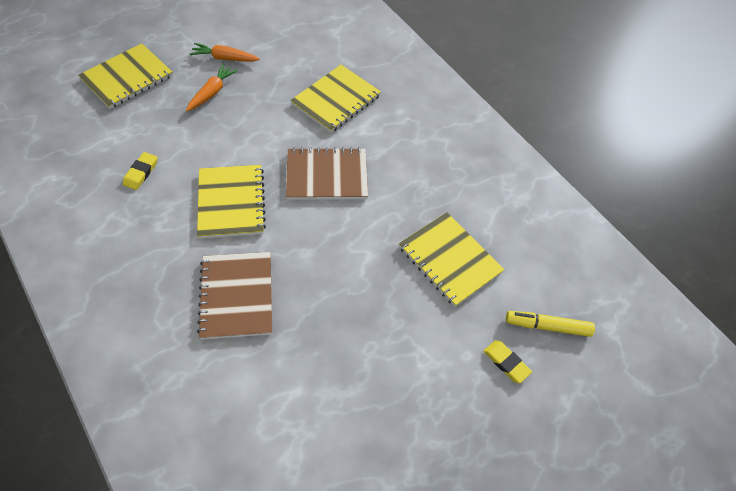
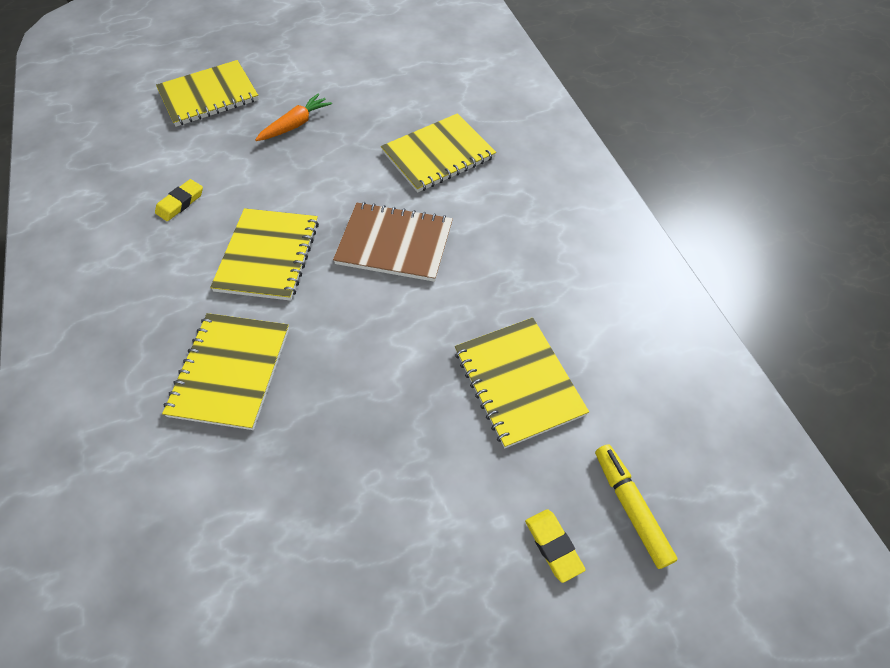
camera: 20 degrees right, 0 degrees up
(224, 58) = (324, 89): orange carrot -> none
(237, 296) = (230, 371): brown notebook -> yellow notebook
(547, 326) = (630, 507): yellow marker -> yellow marker turned 45 degrees clockwise

